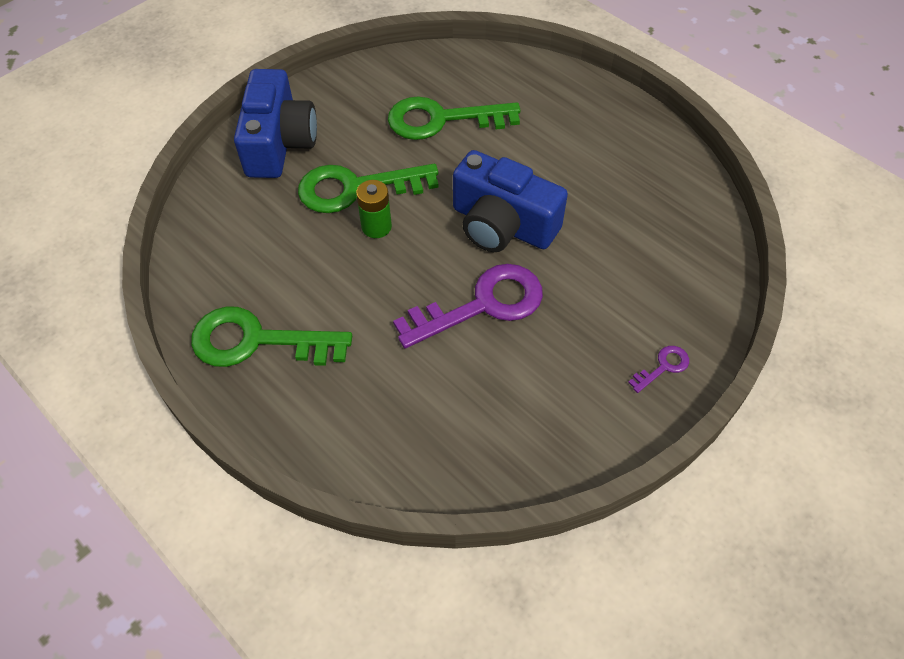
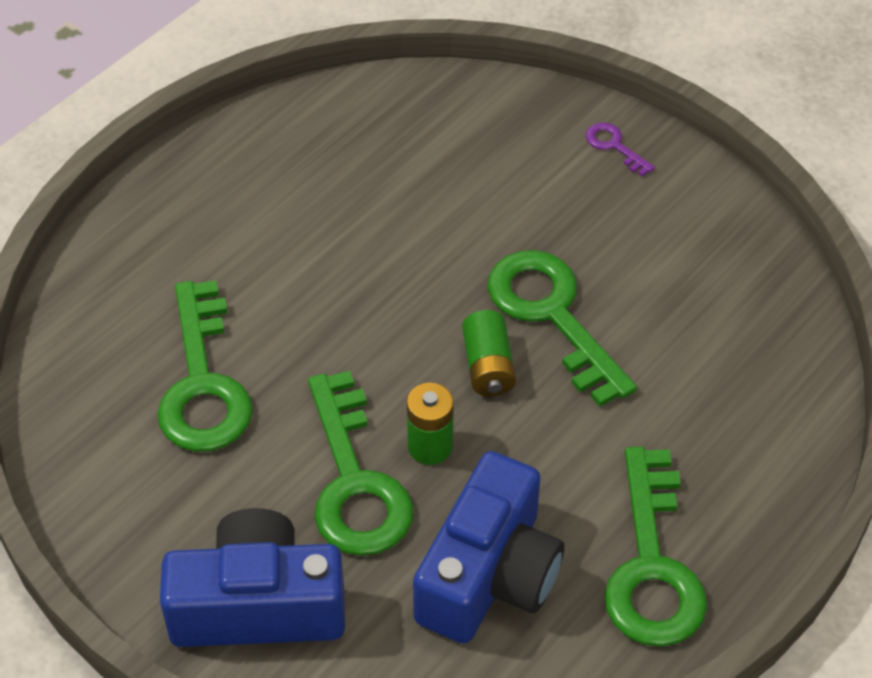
camera: 95 degrees left, 5 degrees down
(439, 263) = (488, 366): none -> green battery
(482, 305) = (552, 315): purple key -> green key
(502, 225) = (413, 300): blue camera -> blue camera (489, 575)

